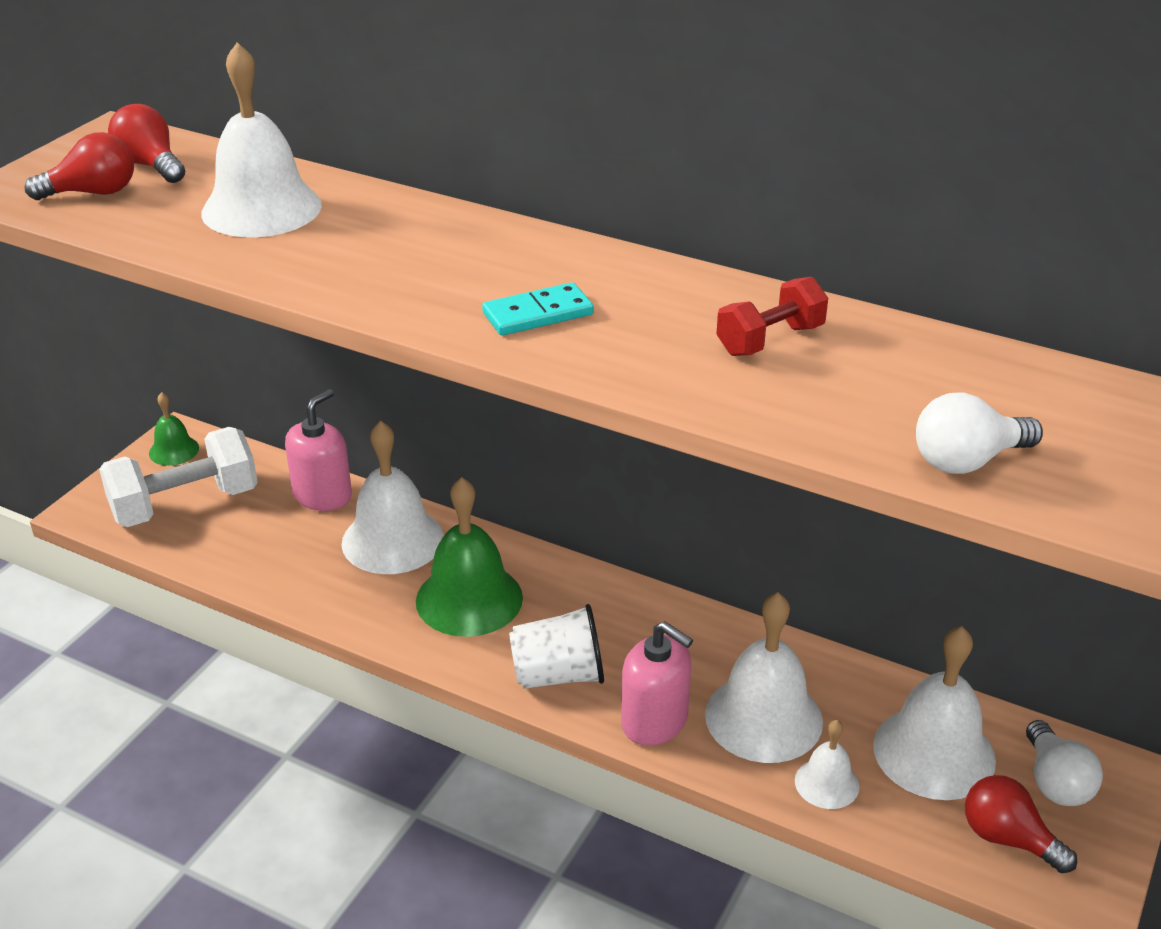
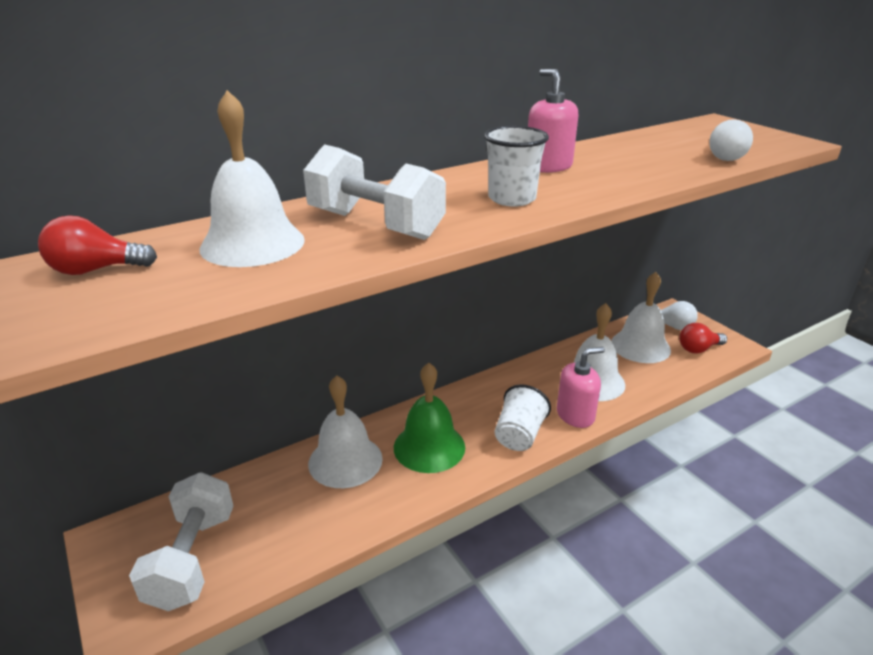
camera: 60 degrees left, 5 degrees down
(93, 193) = (98, 303): red light bulb -> none
(174, 450) = (116, 546): green bell -> none
(322, 495) = (266, 478): pink soap dispenser -> pink soap dispenser (548, 166)
(367, 254) = (375, 225): none -> white dumbbell
(538, 314) = (512, 199): turquoise domino -> white cup
(770, 340) = (591, 163): red dumbbell -> none
(827, 783) = (645, 380): white bell -> none

